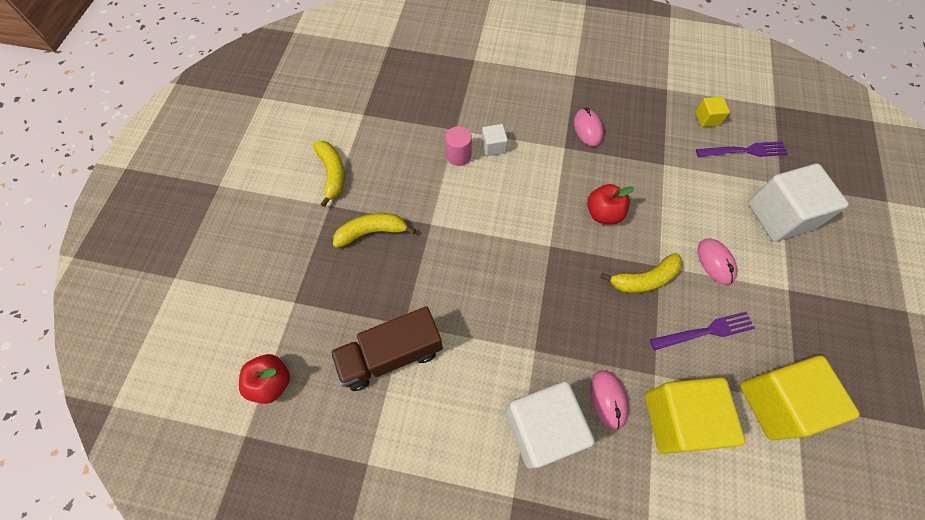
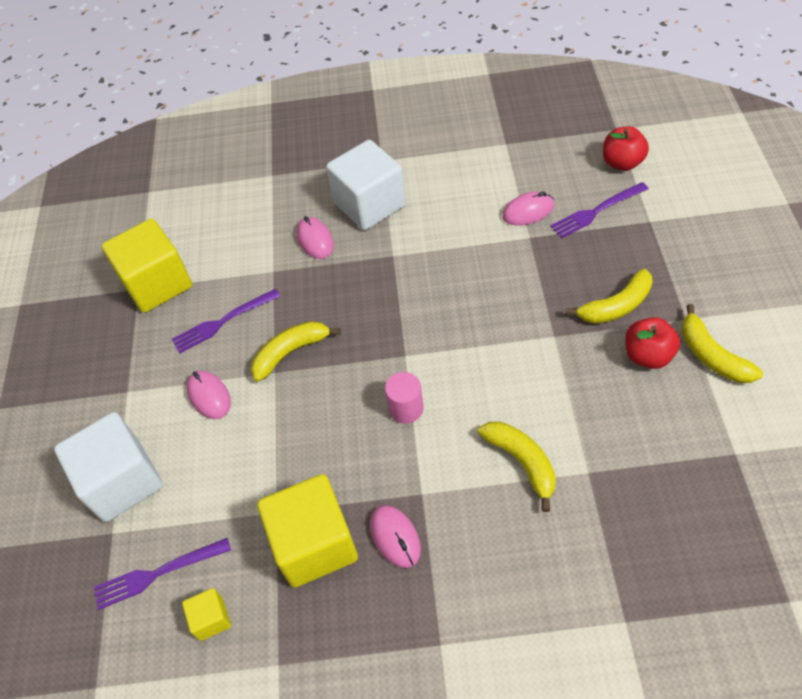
camera: 170 degrees right, 10 degrees down
(331, 331) = (596, 211): none -> purple fork
(391, 355) = (528, 211): brown truck -> pink mouse
(458, 156) = (564, 432): pink cylinder -> pink cylinder (406, 408)
(493, 146) = (522, 462): white cube -> yellow banana
(603, 213) = (349, 413): red apple -> red apple (647, 355)
(678, 419) = (250, 245): yellow cube -> yellow cube (314, 544)

